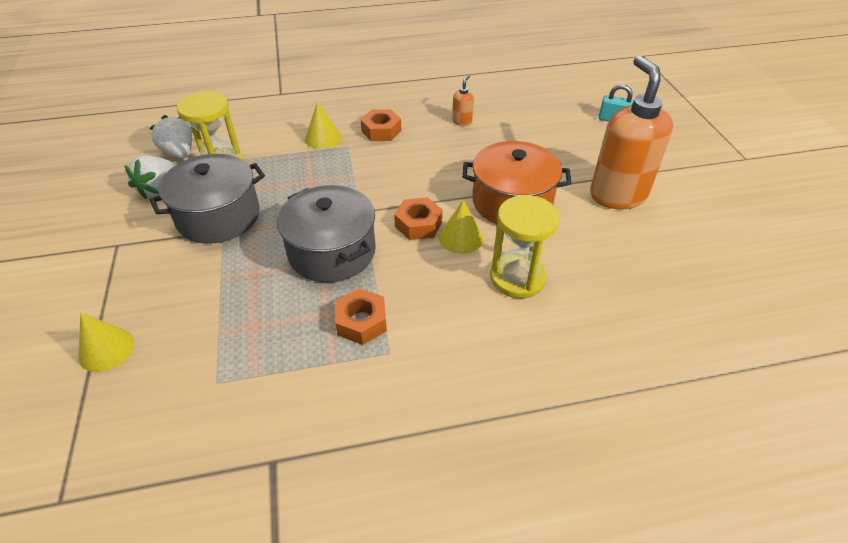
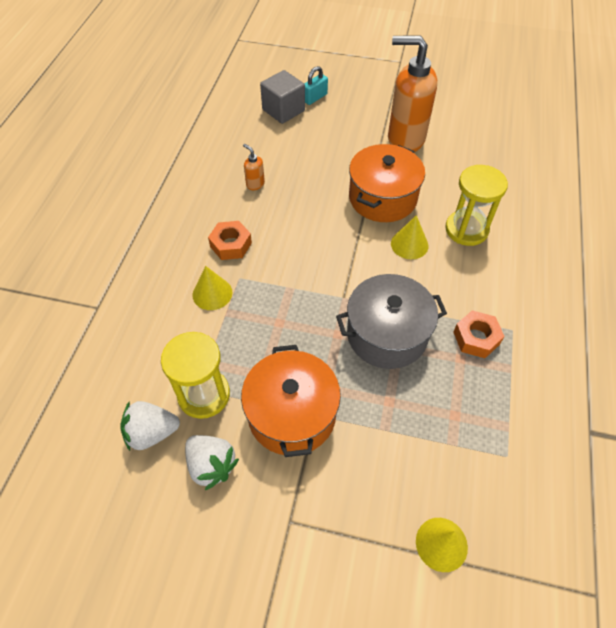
camera: 65 degrees left, 10 degrees up
(218, 216) = (292, 414): grey pot -> orange pot
(418, 224) = (380, 264): orange nut -> none
(574, 108) = (283, 110): none -> grey cube

